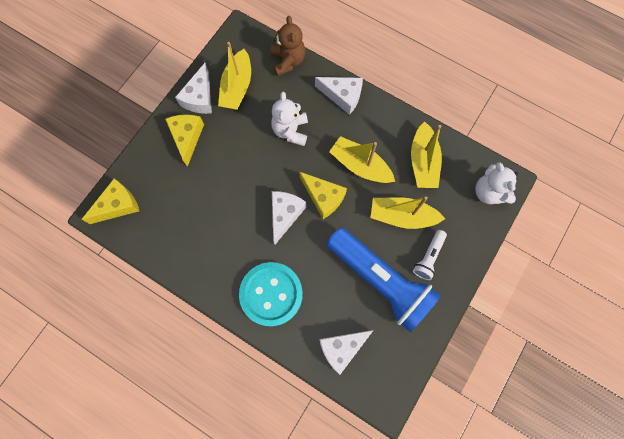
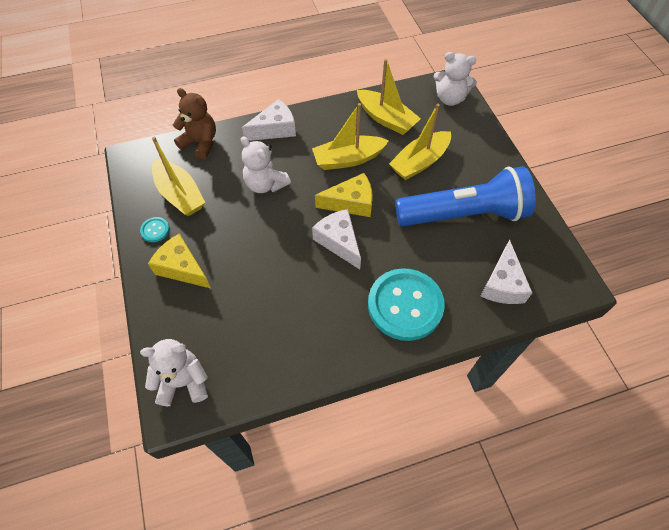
camera: 50 degrees left, 15 degrees down
(118, 205) = (183, 382): yellow cheese -> white teddy bear
(199, 98) = (155, 230): white cheese -> turquoise button
(428, 257) = (471, 169): white flashlight -> none

